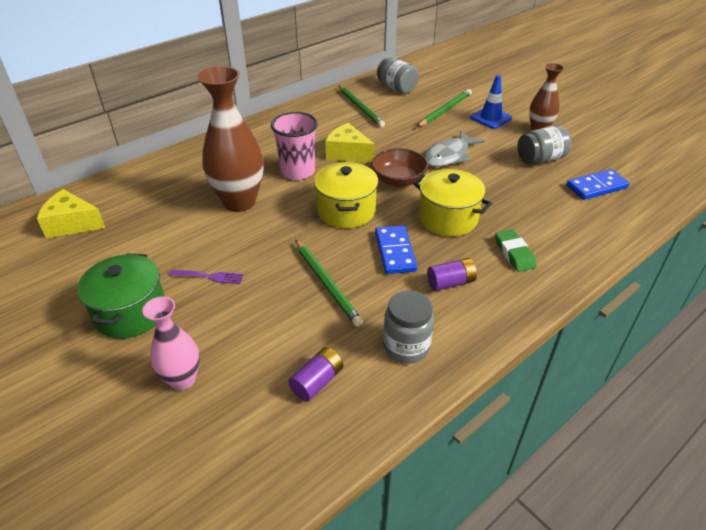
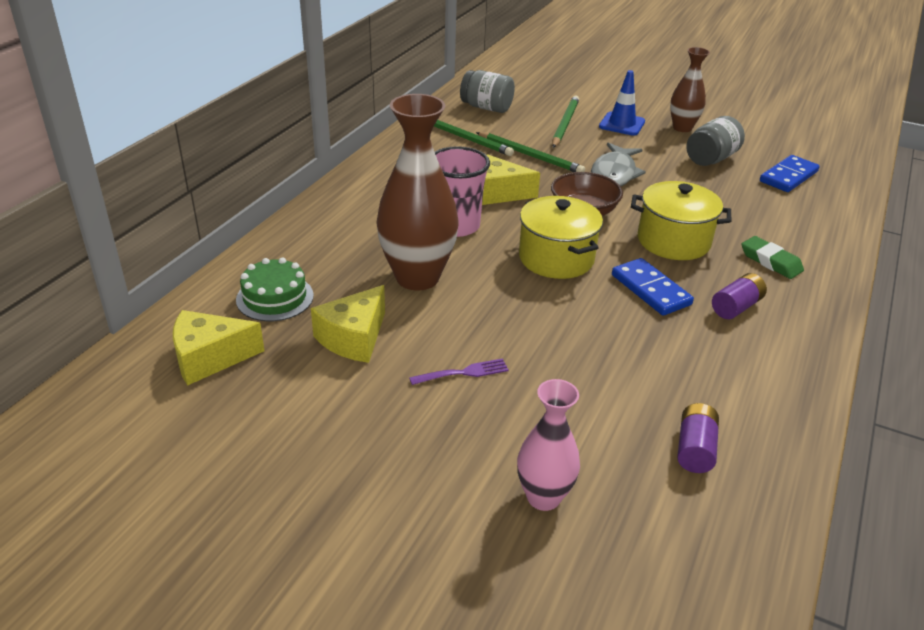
camera: 25 degrees left, 5 degrees down
(131, 313) = (403, 442): green pot -> none
(141, 194) = (275, 297): none -> green cake
(163, 233) = (353, 338): none -> yellow cheese
(327, 284) = (608, 343): green pencil -> green pencil (530, 155)
(406, 346) = (751, 385): grey jar -> none

